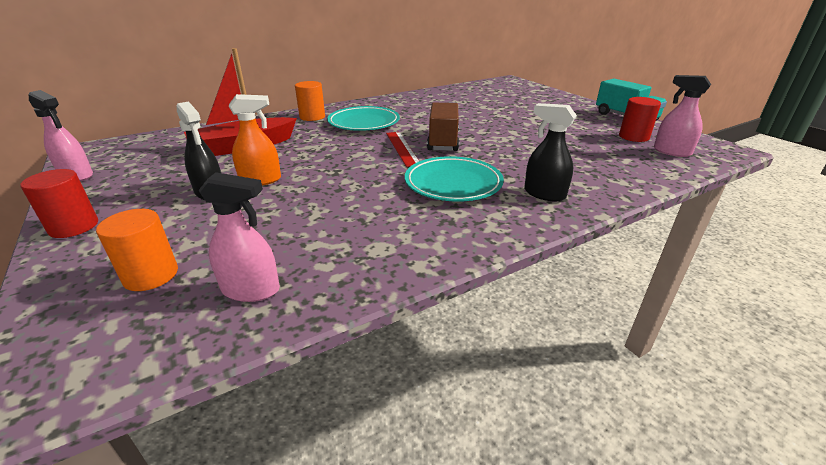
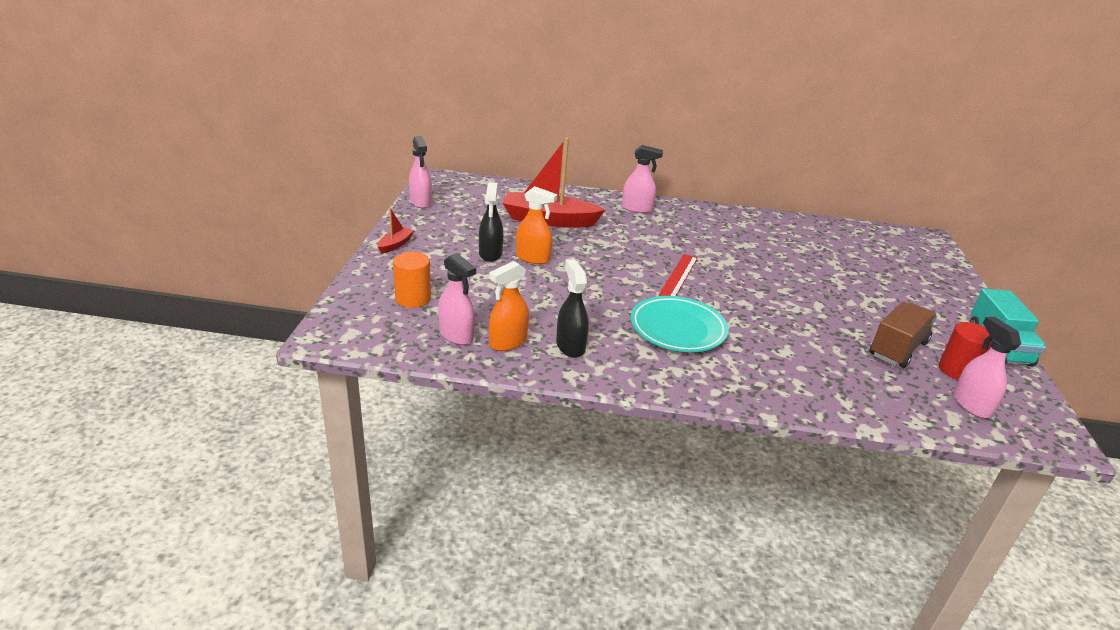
camera: 35 degrees right, 0 degrees up
(74, 226) = (395, 244): red cylinder -> red boat
(312, 117) = (637, 209): orange cylinder -> pink spray bottle
(320, 267) = (508, 342): none -> orange spray bottle
(364, 123) = (677, 234): turquoise plate -> none
(443, 141) = (726, 285): brown truck -> brown truck (897, 349)
(544, 194) = (746, 375): black spray bottle -> black spray bottle (570, 346)

